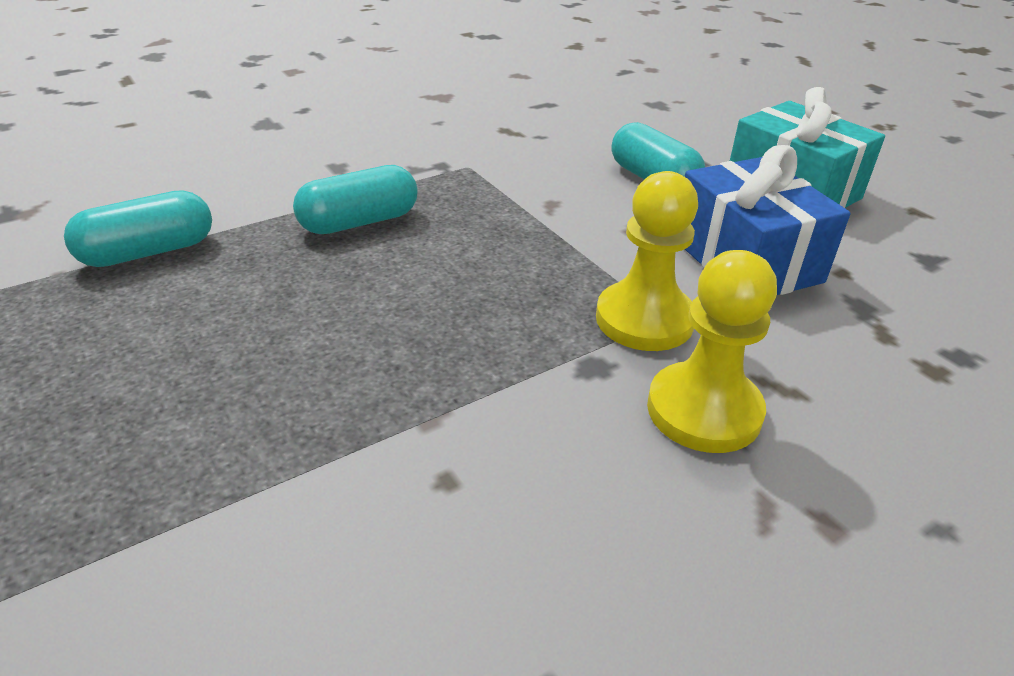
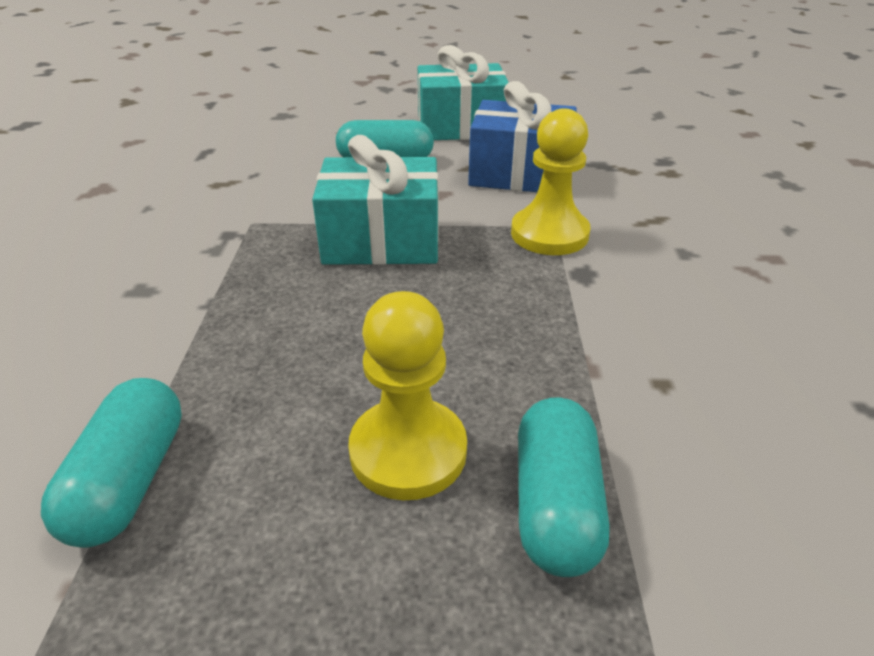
camera: 55 degrees left, 0 degrees up
(359, 222) = (267, 310): turquoise capsule -> turquoise capsule (555, 504)
(512, 231) = (381, 241): none -> turquoise gift
(704, 410) = (657, 253): yellow pawn -> yellow pawn (408, 451)

